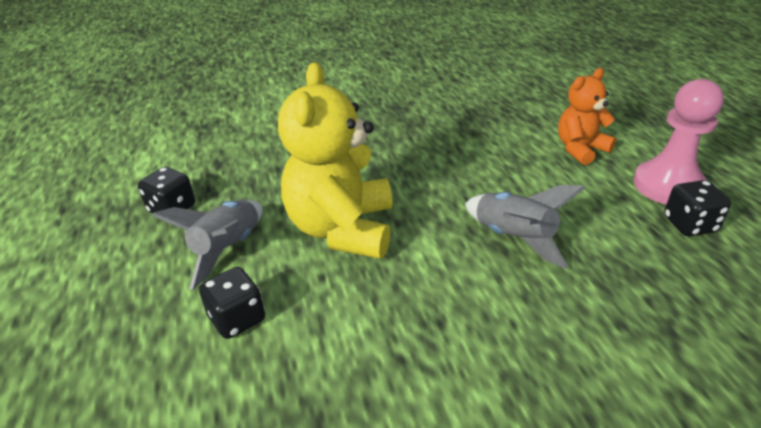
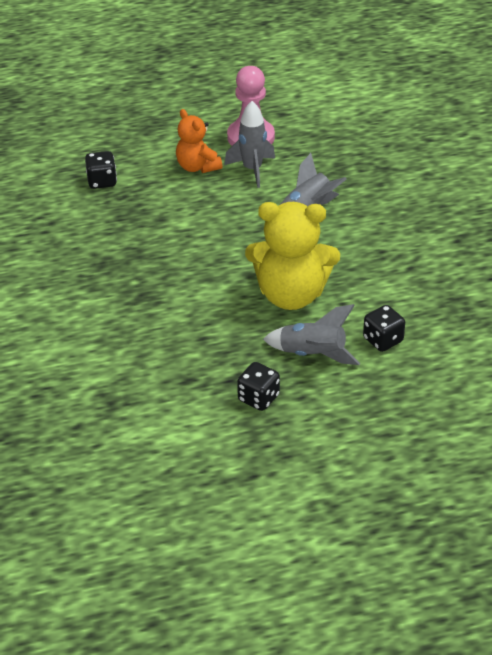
camera: 90 degrees left, 5 degrees up
(594, 189) = (252, 169): none -> grey rocket
(689, 224) = (294, 139): black dice -> black dice (102, 181)

